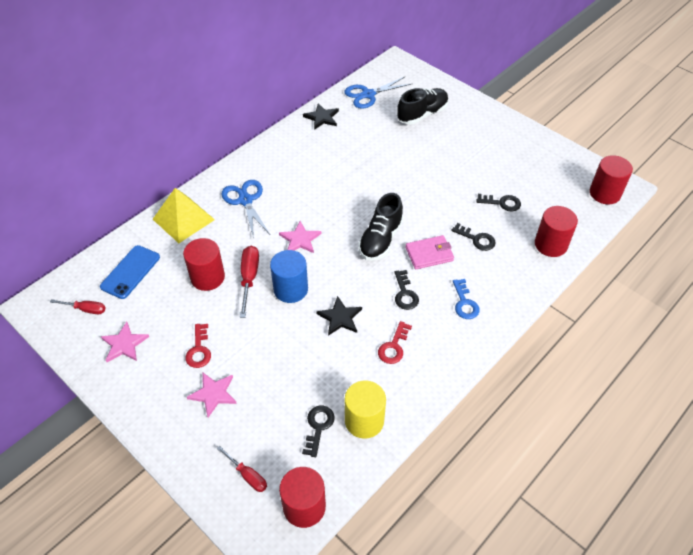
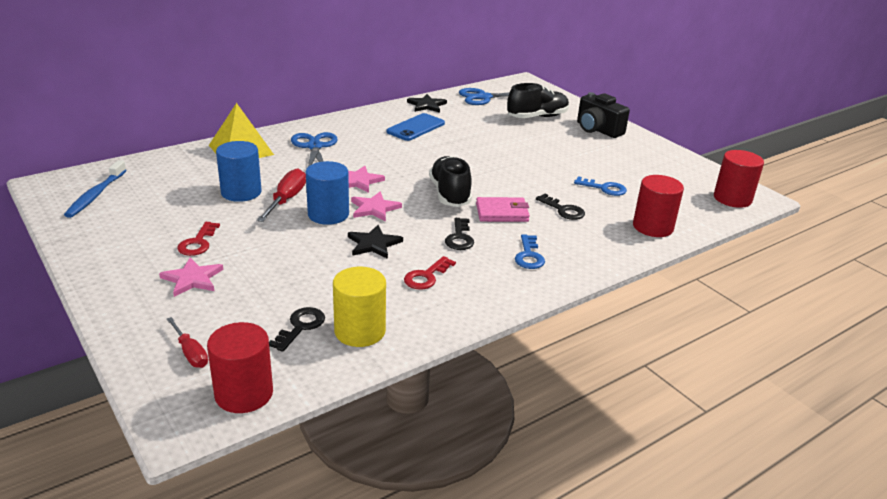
camera: 10 degrees right, 20 degrees down
(86, 309) = (96, 195): red screwdriver -> blue toothbrush
(124, 344) = (119, 225): pink star -> pink star (374, 208)
(130, 272) = (161, 176): blue phone -> blue phone (416, 127)
(207, 277) = (241, 192): red cylinder -> blue cylinder
(380, 240) = (450, 194): black shoe -> black shoe turned 135 degrees clockwise
(477, 122) = (597, 130): none -> black camera
(502, 203) = (604, 188): black key -> blue key

